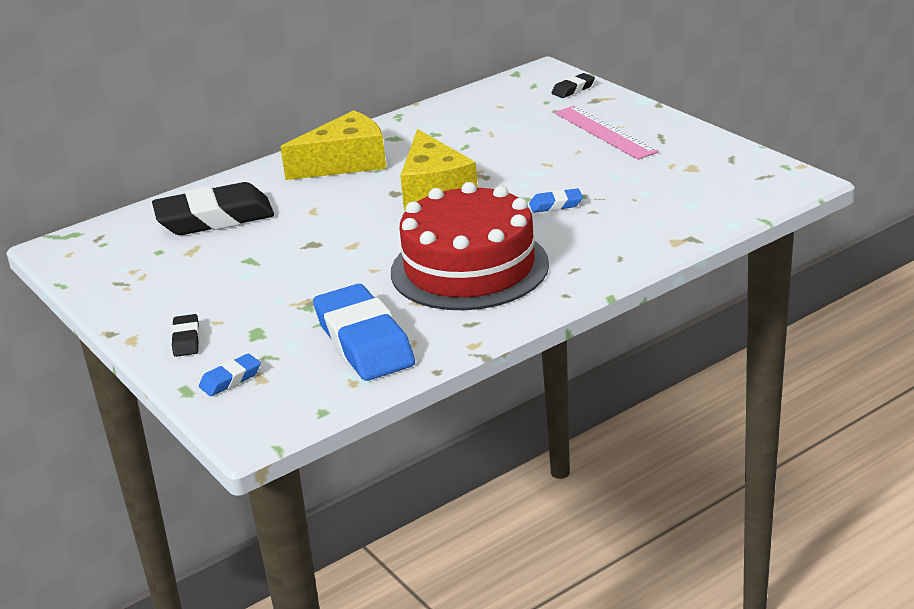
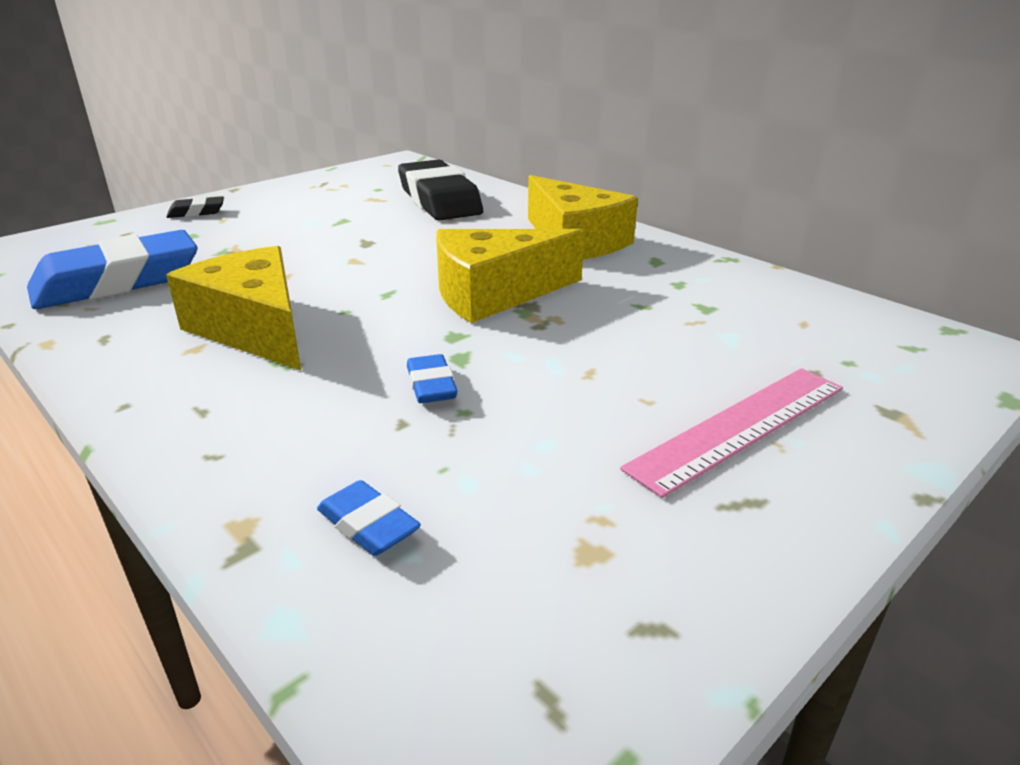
camera: 80 degrees right, 0 degrees up
(230, 379) = (104, 233): blue eraser -> blue eraser (368, 525)
(469, 268) = (255, 329): red cake -> yellow cheese
(573, 89) = (924, 386): black eraser -> none

